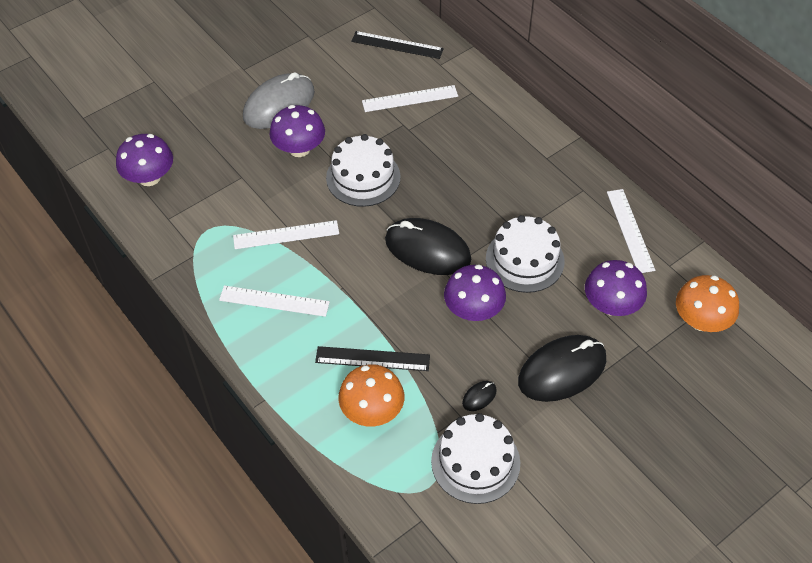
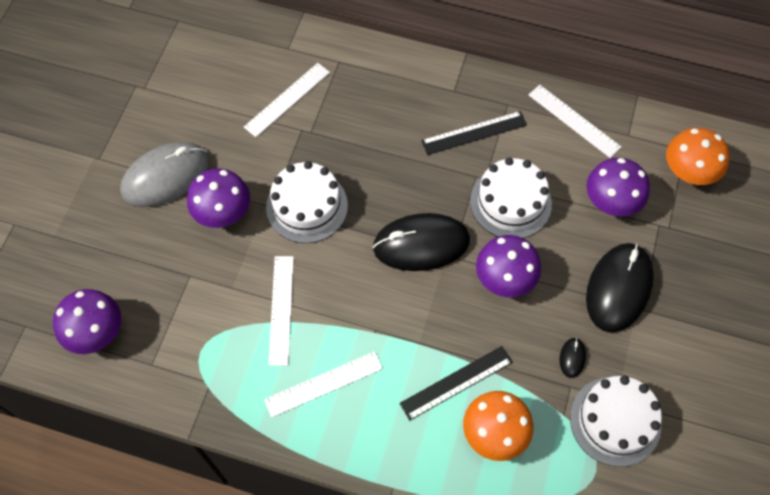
camera: 35 degrees left, 10 degrees up
(279, 105) = (166, 177): grey mouse -> grey mouse turned 45 degrees clockwise
(286, 235) = (281, 309): white ruler -> white ruler turned 45 degrees counterclockwise
(397, 45) = (231, 49): black ruler -> black ruler (474, 133)

